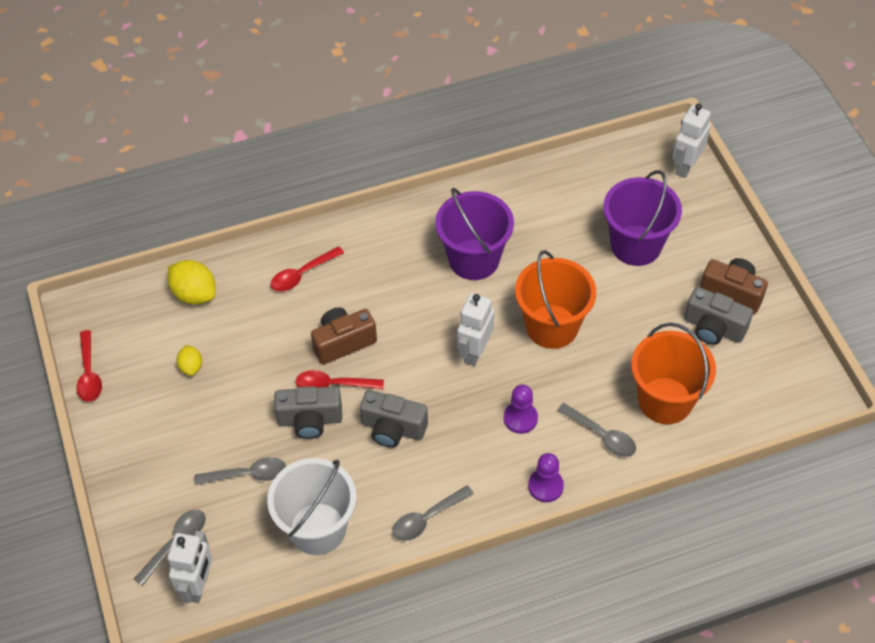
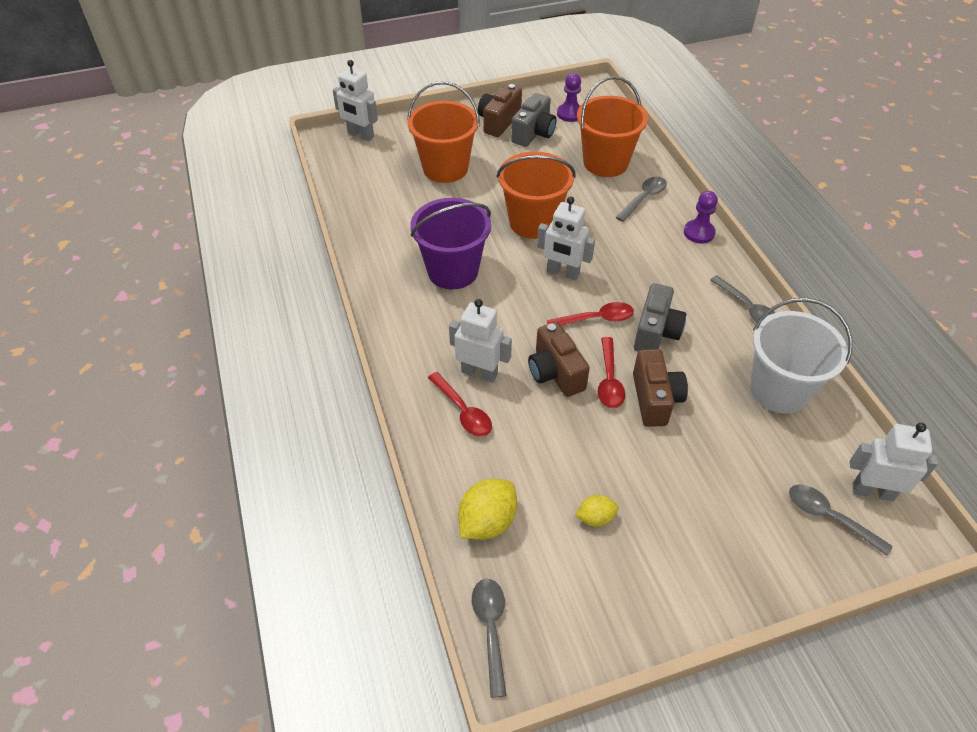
camera: 90 degrees left, 5 degrees down
(89, 373) = (613, 641): red spoon -> red spoon (596, 319)
(247, 474) = (730, 452): grey spoon -> grey spoon (490, 629)
(310, 420) = (655, 399): grey camera -> brown camera
(344, 285) = (479, 373): none -> white robot
(520, 418) = (633, 245): purple pawn -> purple pawn (570, 114)
(636, 245) = (445, 168): purple bucket -> orange bucket

